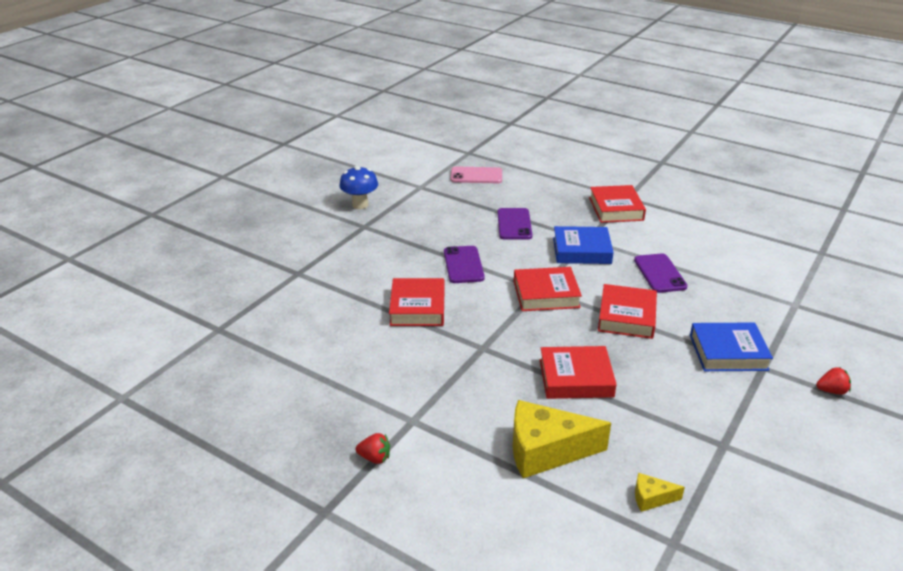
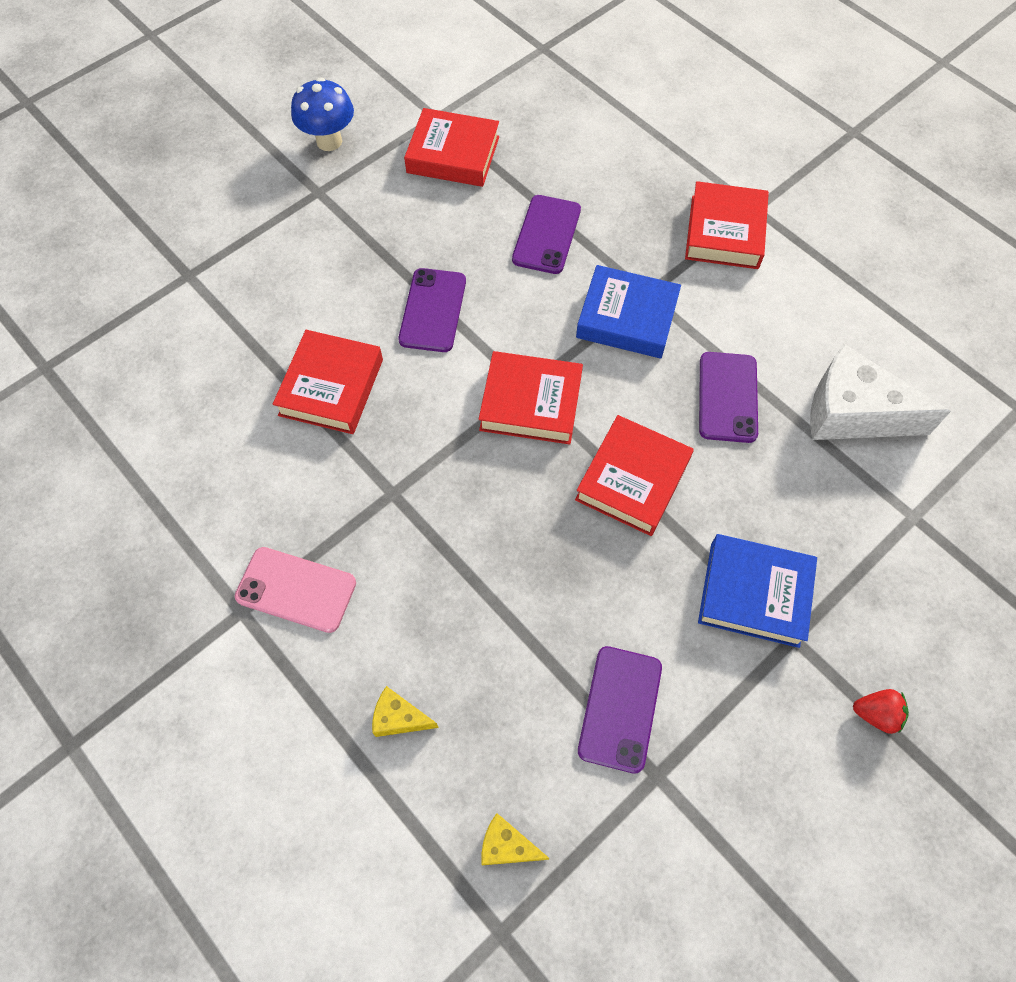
camera: 15 degrees right, 30 degrees up
(375, 458) = (166, 667): red strawberry -> none
(476, 176) = (533, 107): pink phone -> pink phone (296, 590)
(546, 451) = (399, 718): yellow cheese -> yellow cheese, size x0.46
(576, 378) = (501, 588): red book -> red book (453, 154)
(682, 418) = (620, 708): none -> purple phone
(733, 268) = (853, 413): none -> white cheese

